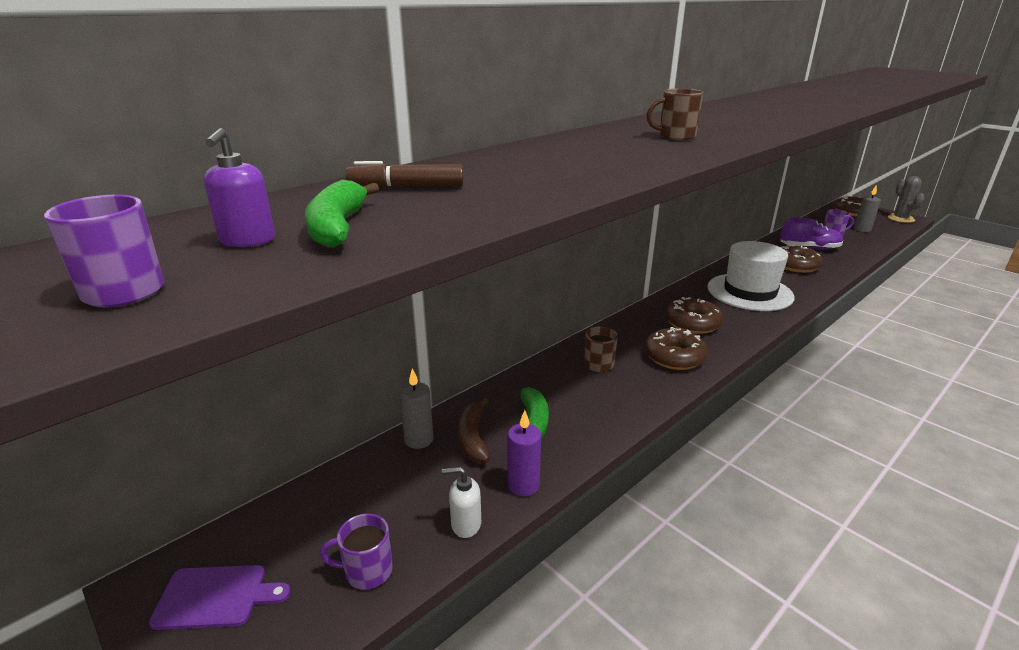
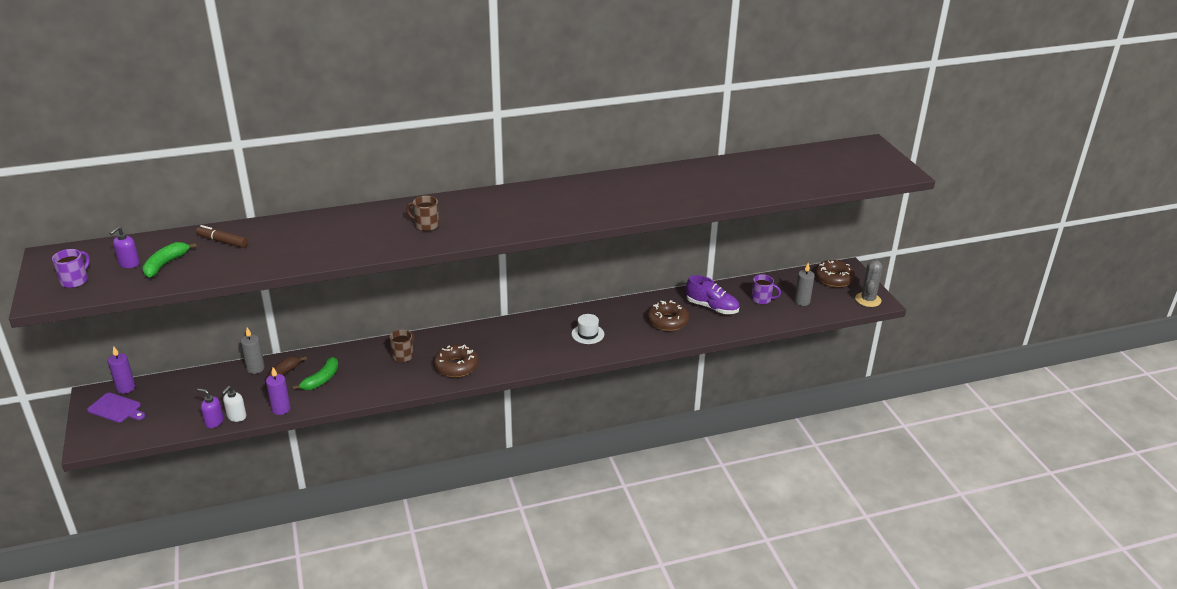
camera: 25 degrees right, 5 degrees up
(209, 548) = (126, 388): none -> purple candle
(367, 571) = (179, 420): purple mug -> none
(435, 548) = (214, 422): none -> purple soap dispenser
(465, 524) = (236, 417): white soap dispenser -> white soap dispenser turned 90 degrees counterclockwise
(692, 323) = (505, 346): brown donut -> none
(749, 292) = (587, 334): white hat -> white hat, size x0.47

